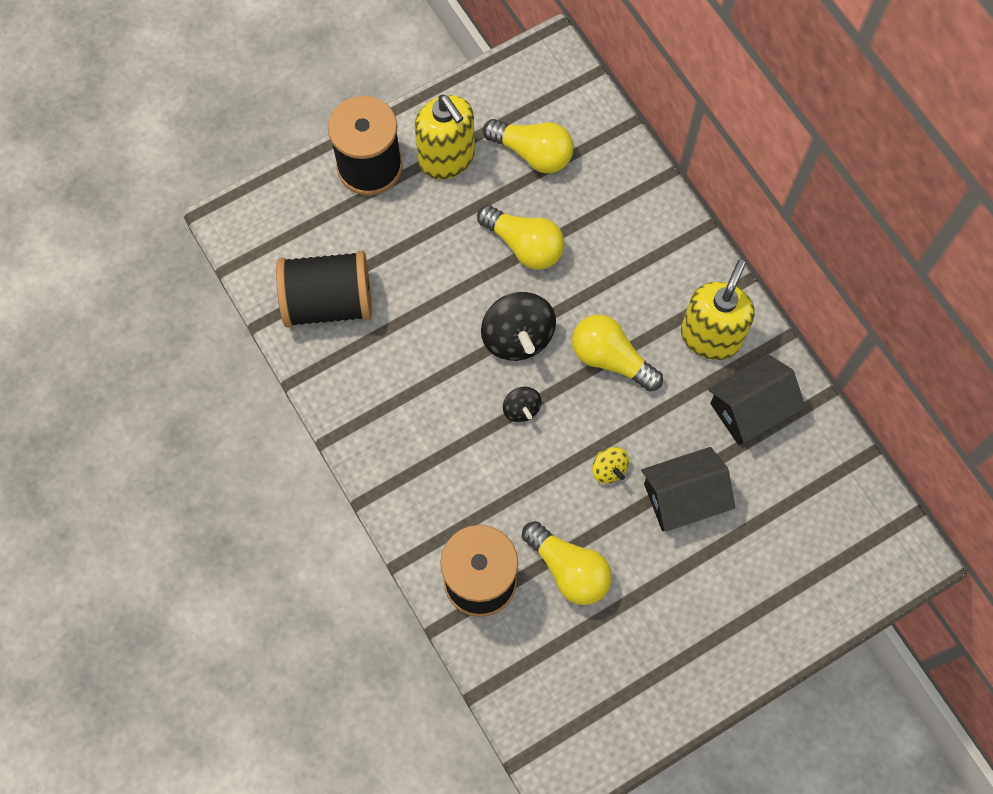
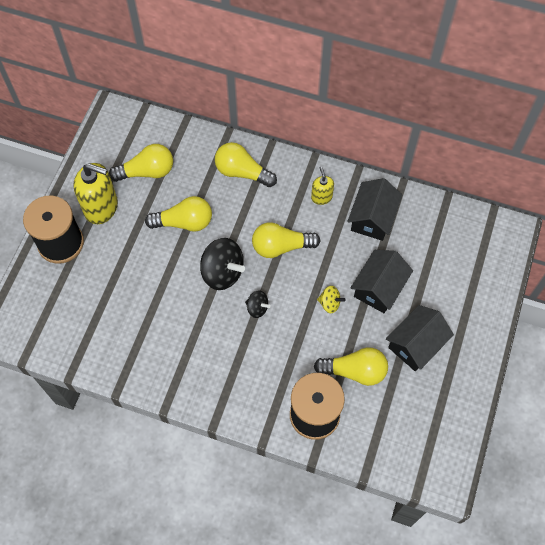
camera: 40 degrees left, 5 degrees down
(328, 302) = (100, 333): black spool -> none
(642, 235) = (242, 172): none -> yellow light bulb
(668, 597) = (416, 344): none -> black house
(710, 336) = (321, 197): yellow soap dispenser -> yellow soap dispenser, size x0.53

